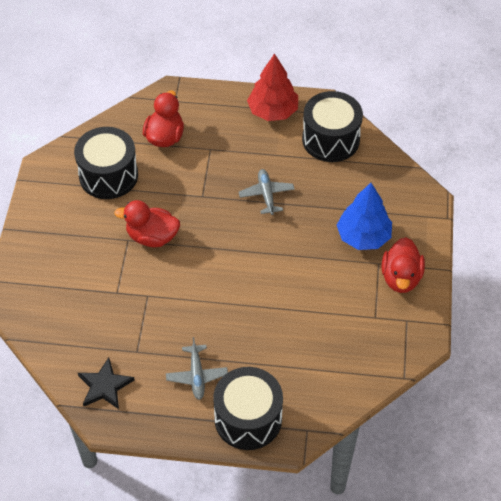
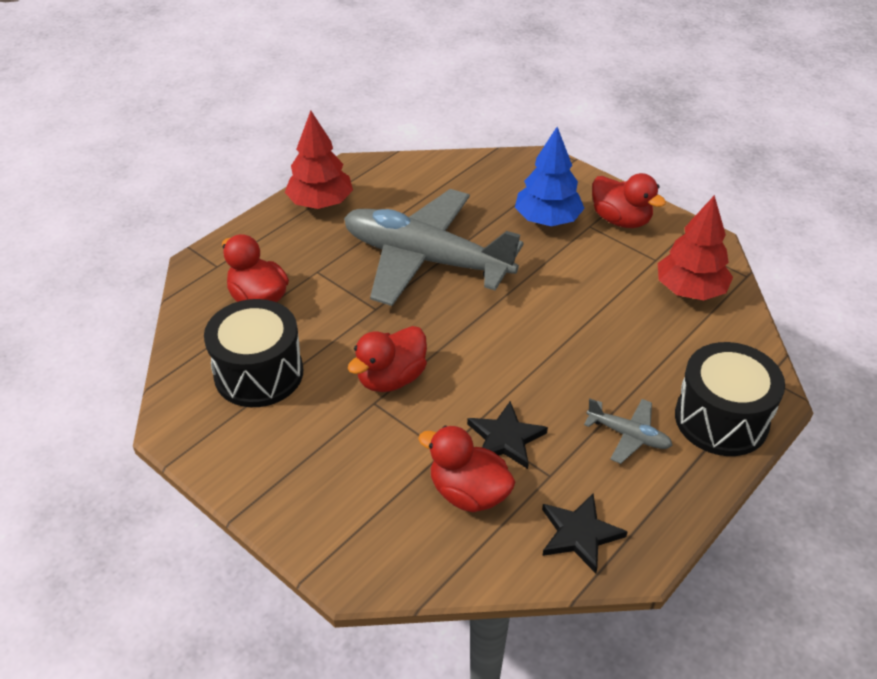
camera: 55 degrees left, 10 degrees down
(96, 320) = (468, 493): none -> red duck
(148, 316) = (505, 438): none -> black star
(266, 195) = (426, 259): grey plane -> grey plane, size x2.49
(330, 139) = (402, 183): black drum -> none
(359, 351) = (690, 290): none -> red tree

